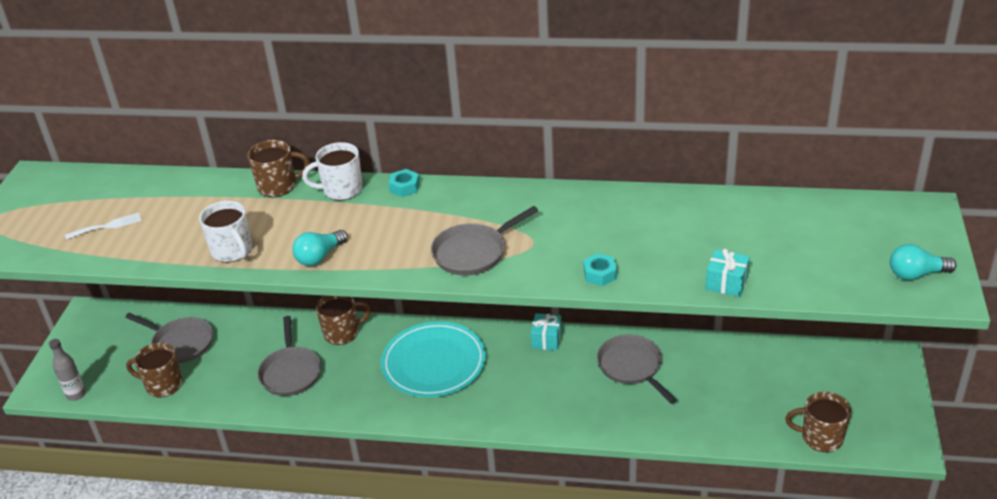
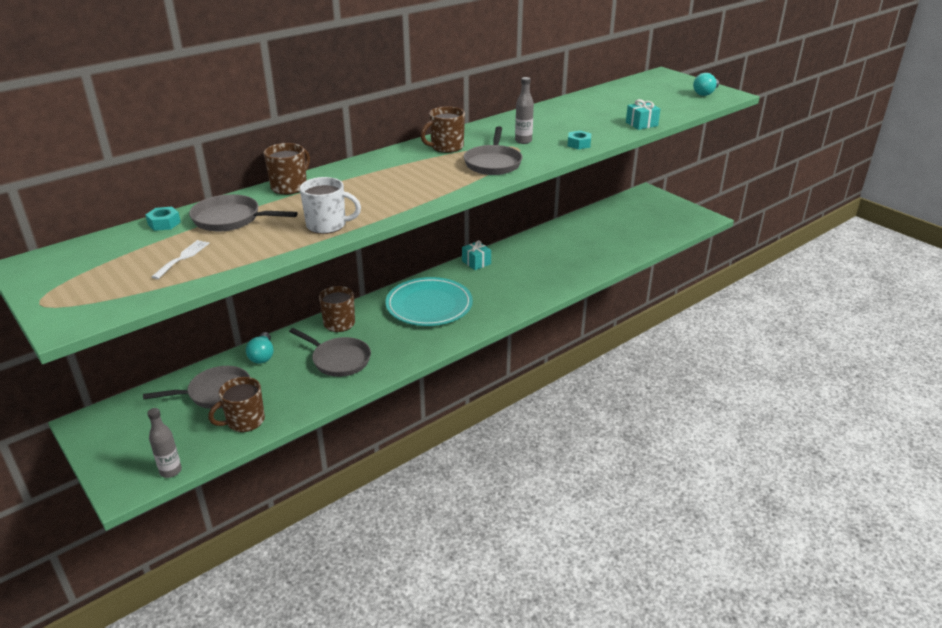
camera: 50 degrees left, 5 degrees down
(320, 257) = (399, 202): turquoise light bulb -> turquoise light bulb (262, 355)
(341, 190) = (343, 172): white mug -> none
(404, 187) = (385, 155): turquoise nut -> turquoise nut (164, 223)
(554, 237) = (523, 141): none -> grey bottle
(632, 367) = (542, 251): grey pan -> grey pan (231, 219)
(820, 438) = (670, 233): brown mug -> brown mug (446, 147)

